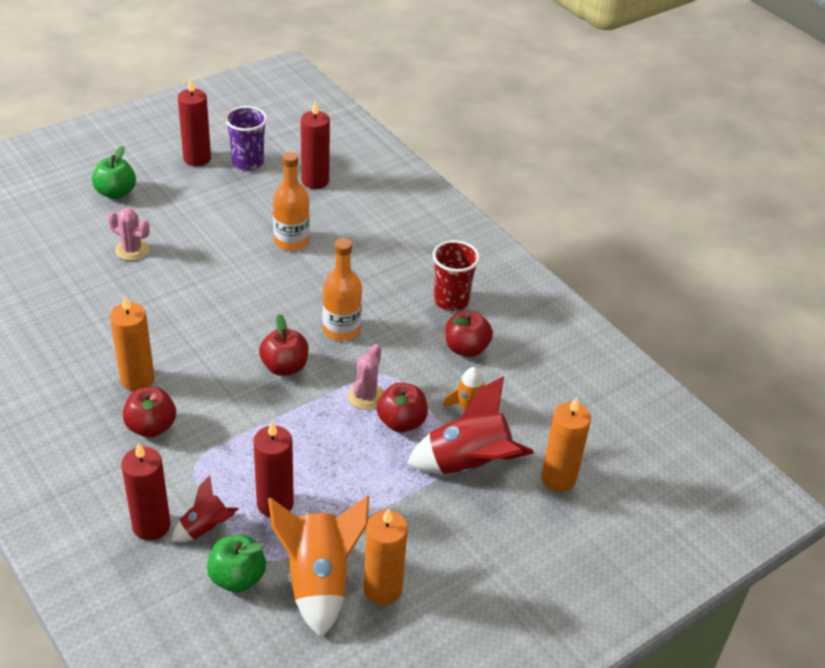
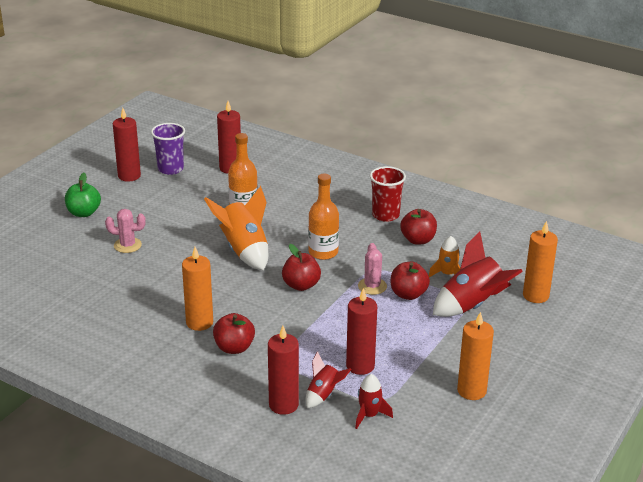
camera: 20 degrees left, 10 degrees down
(237, 578) = (369, 415): green apple -> red rocket
(318, 580) = (425, 399): orange rocket -> orange rocket (244, 251)

